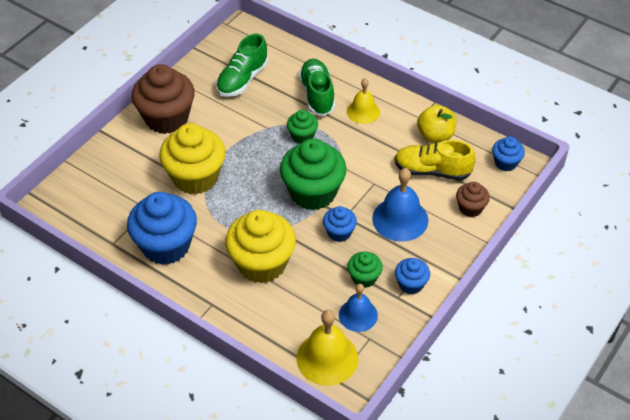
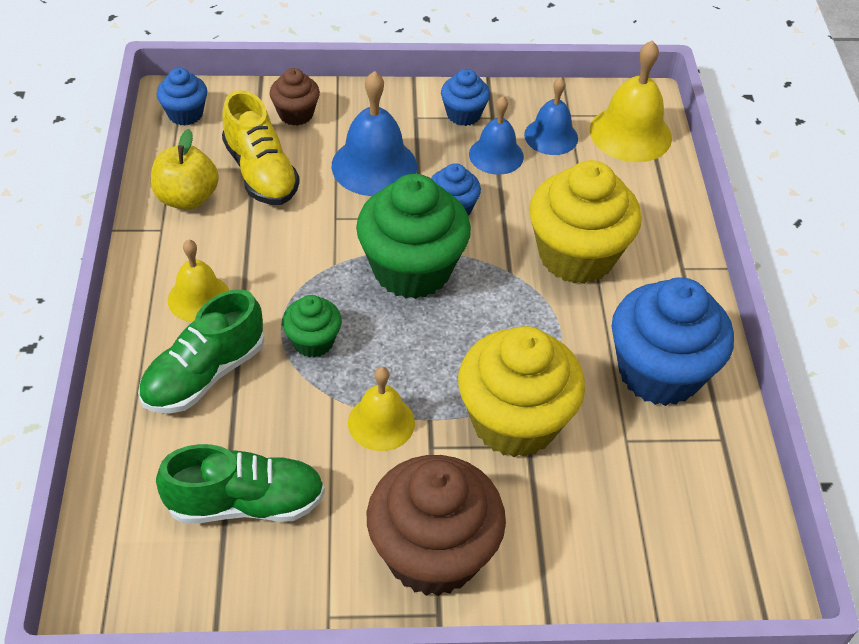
camera: 130 degrees left, 0 degrees up
(239, 135) = (381, 422): none -> yellow bell
(364, 278) = (496, 155): green cupcake -> blue bell

